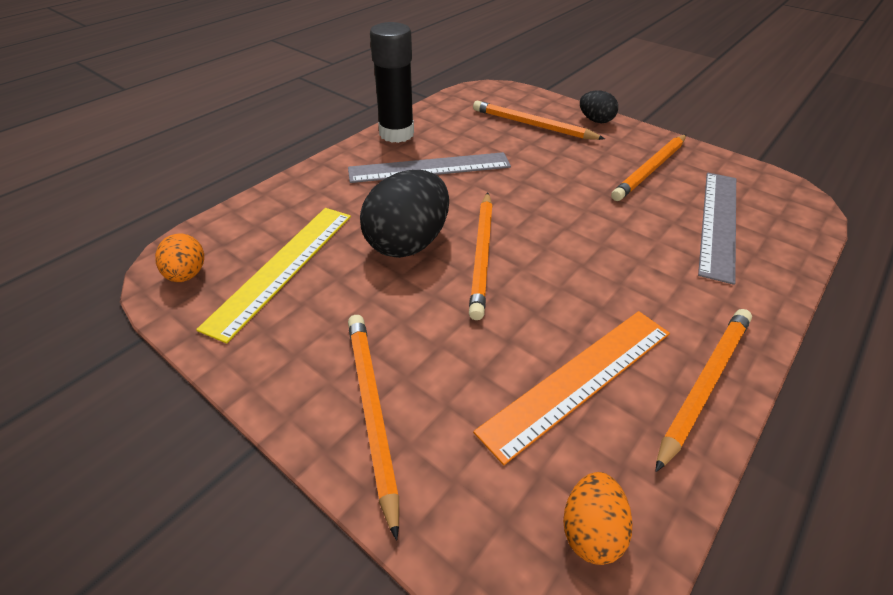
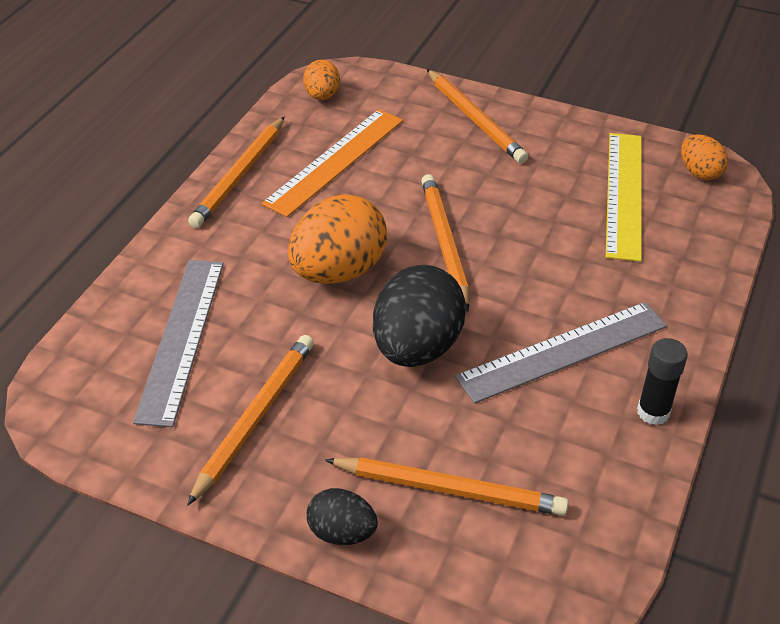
camera: 165 degrees right, 0 degrees up
(396, 134) = (653, 412): black glue stick -> black glue stick, size x0.58
(408, 243) = (525, 241): black egg -> black egg (417, 347)
(586, 248) = (338, 271): none -> orange egg

